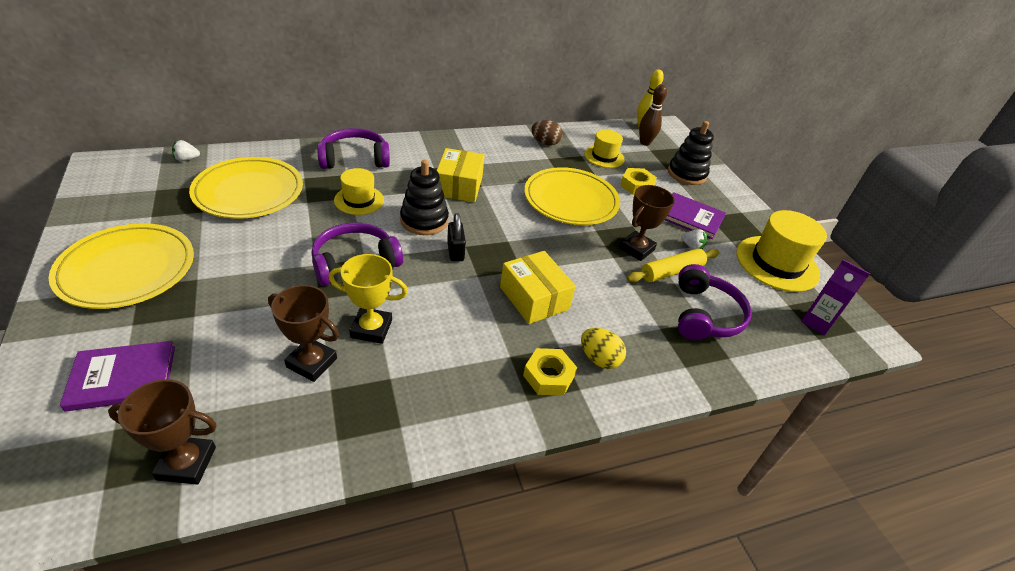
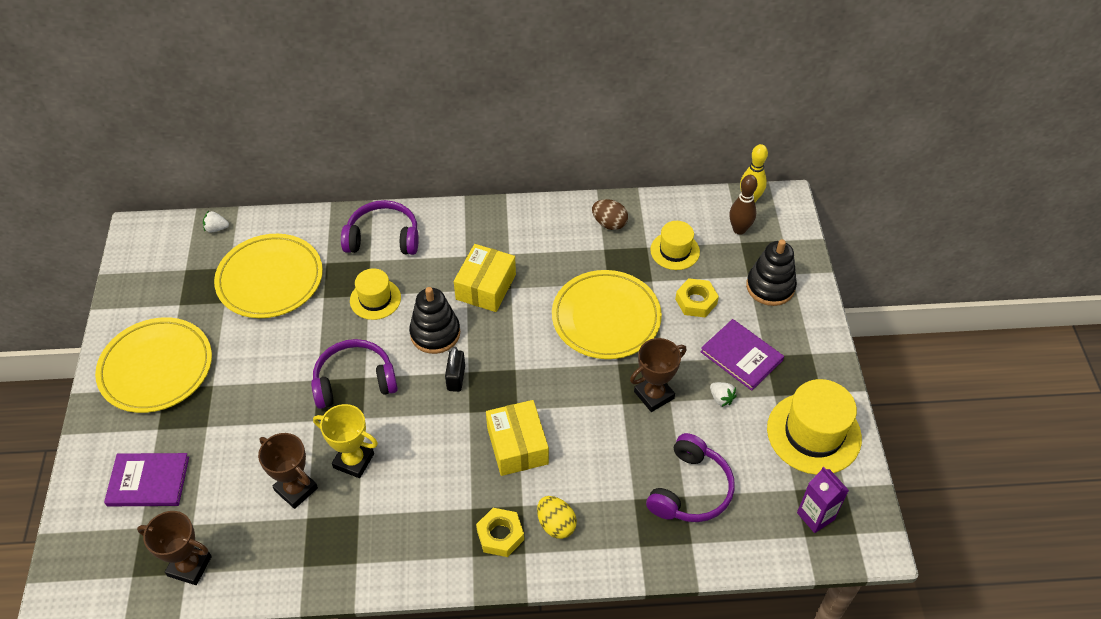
camera: 20 degrees right, 10 degrees up
(671, 272) = (680, 430): yellow rolling pin -> none

